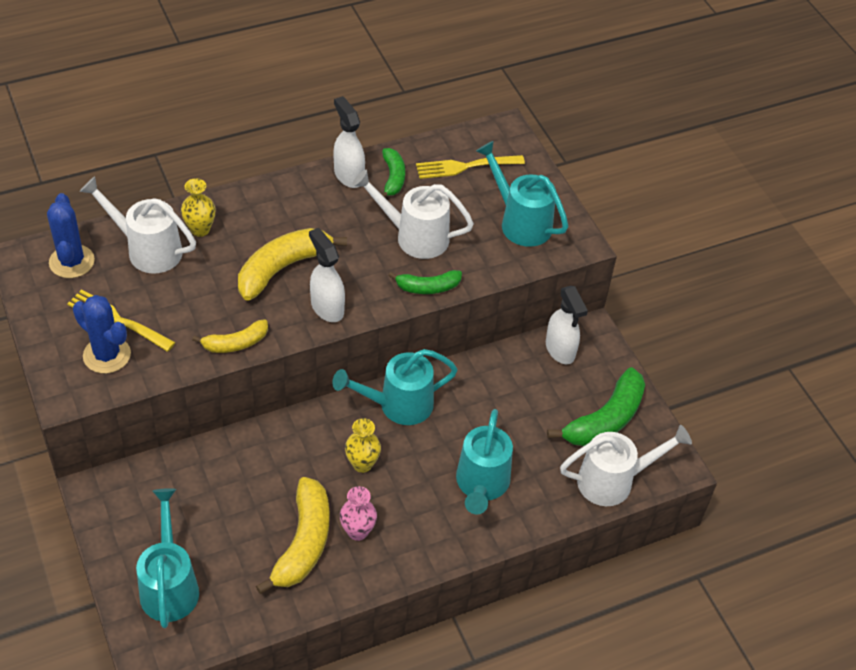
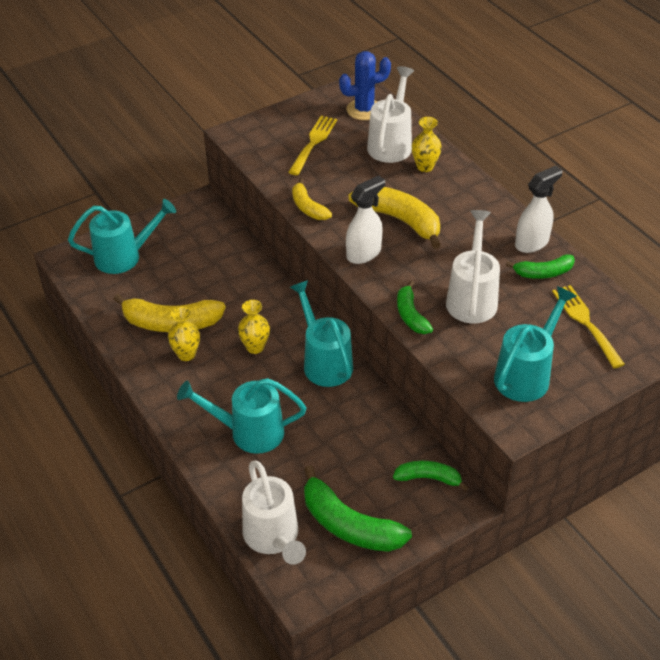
camera: 85 degrees right, 5 degrees down
(107, 355) = (277, 145): blue cactus -> none
(357, 531) = (186, 354): pink vase -> yellow vase
(560, 350) = (428, 478): white spray bottle -> green banana

